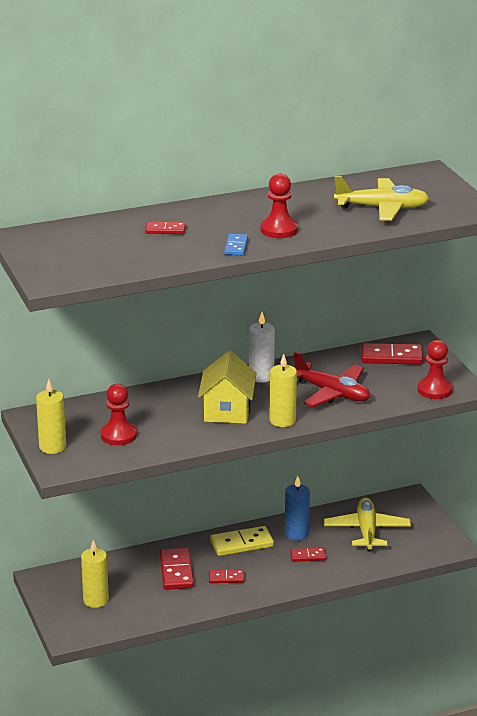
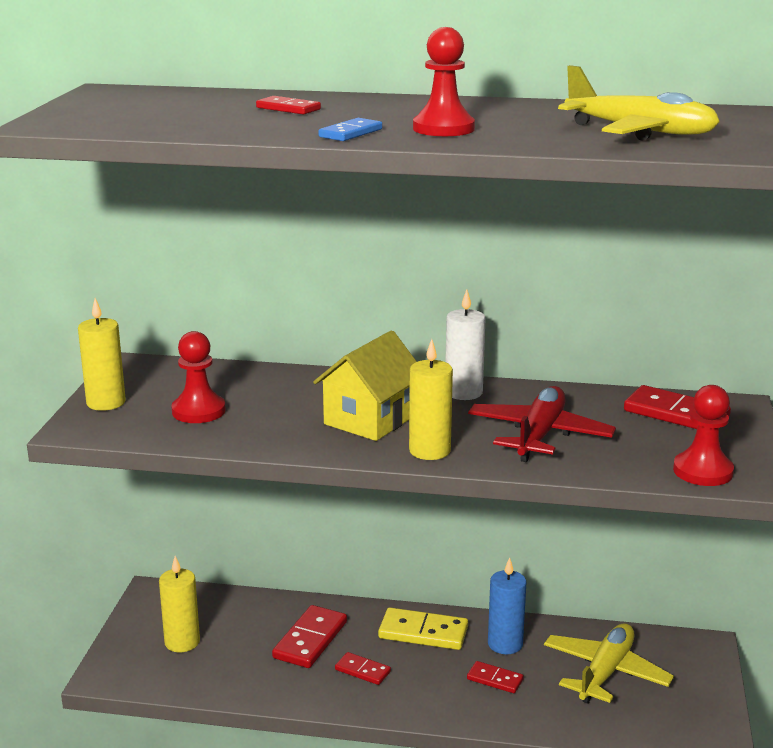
camera: 30 degrees right, 5 degrees down
(332, 393) = (539, 435): red plane -> red plane turned 135 degrees counterclockwise

